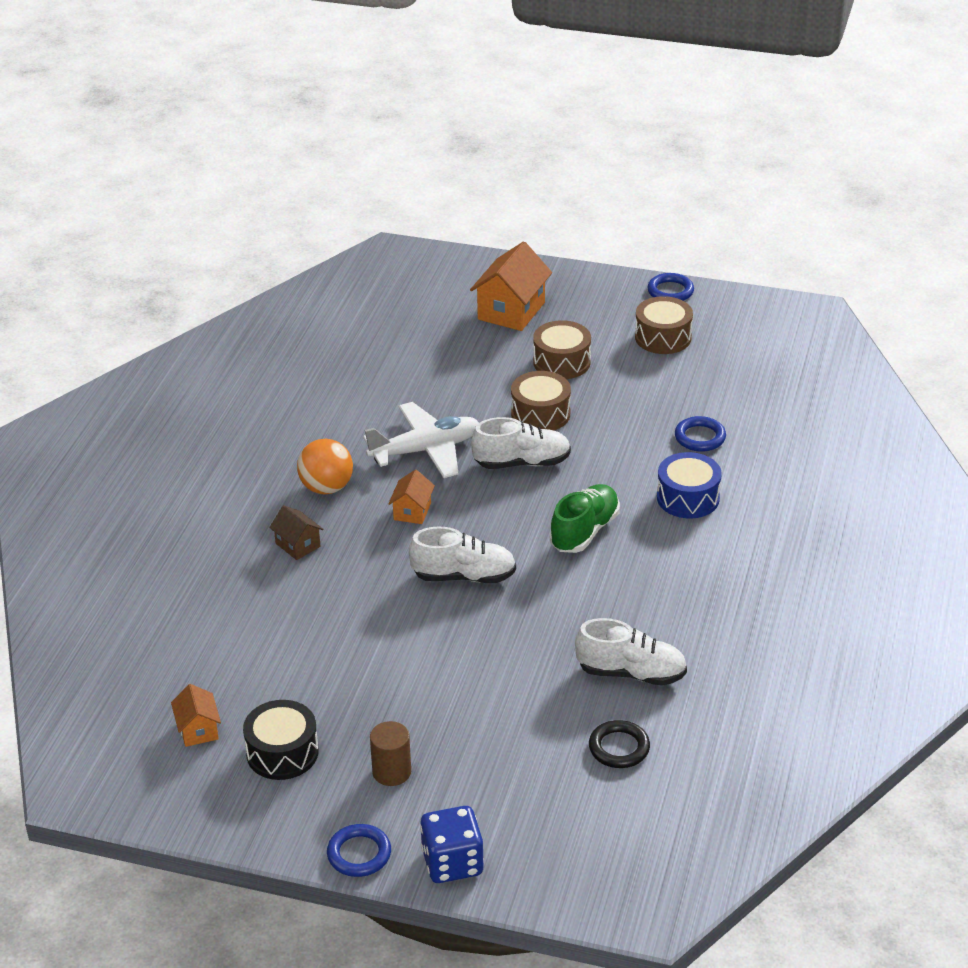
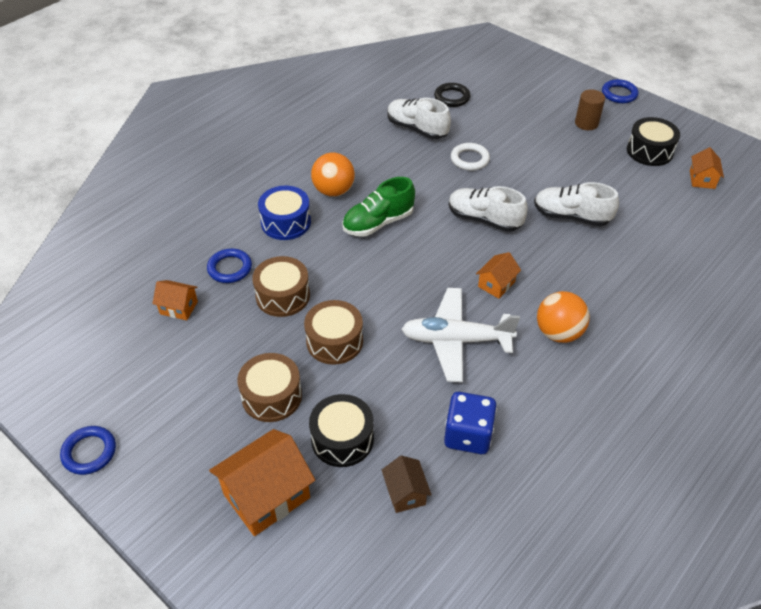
camera: 155 degrees left, 10 degrees up
(298, 545) = (600, 286): brown house -> brown house (405, 493)
(452, 863) = (571, 77): blue dice -> blue dice (468, 435)
(479, 356) = (342, 439): none -> black drum
(522, 463) = (383, 297): white shoe -> white shoe (571, 216)
(529, 651) = (469, 159): none -> white ring
(663, 337) = (157, 389): brown drum -> brown drum (283, 296)
(667, 550) = (333, 191): none -> orange ball
(711, 392) = (179, 307): none -> orange house

